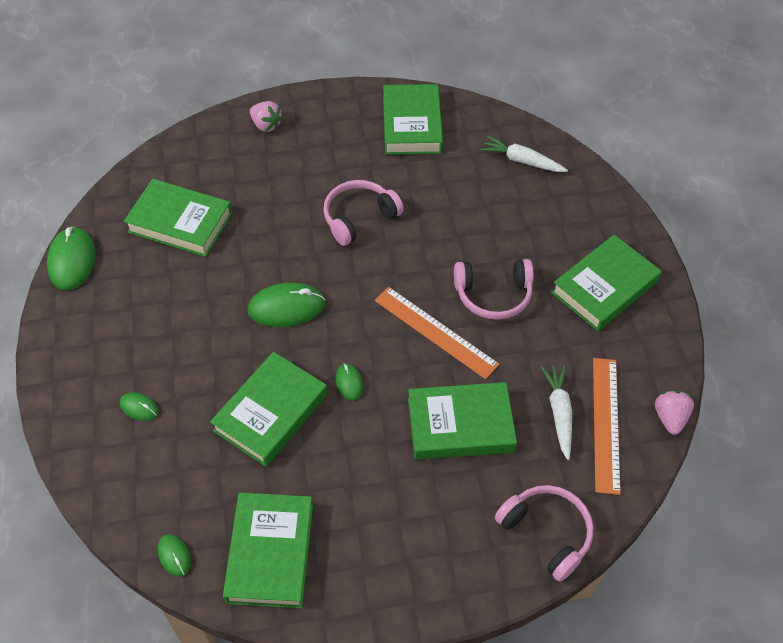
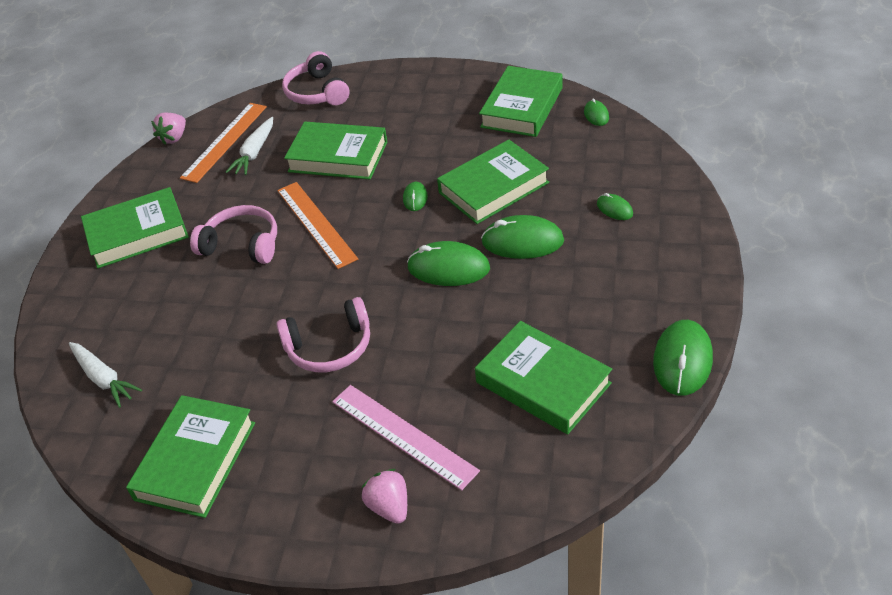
camera: 155 degrees left, 10 degrees down
(224, 350) = (522, 242): none -> green mouse
(274, 167) = (403, 435): none -> pink ruler

